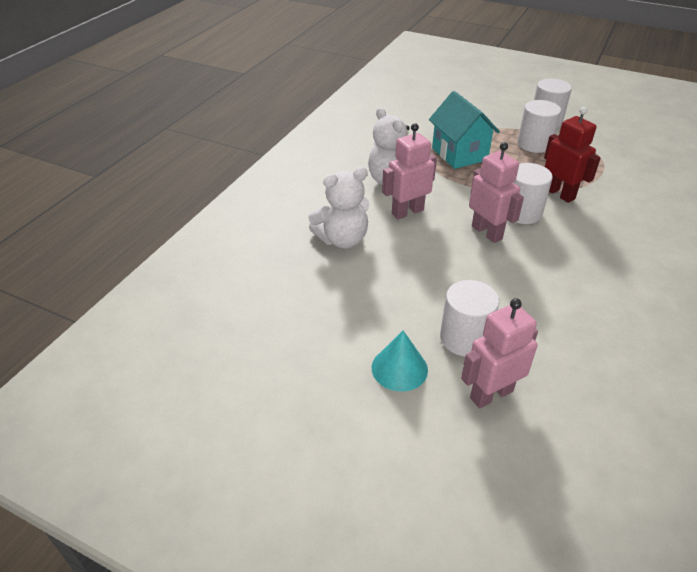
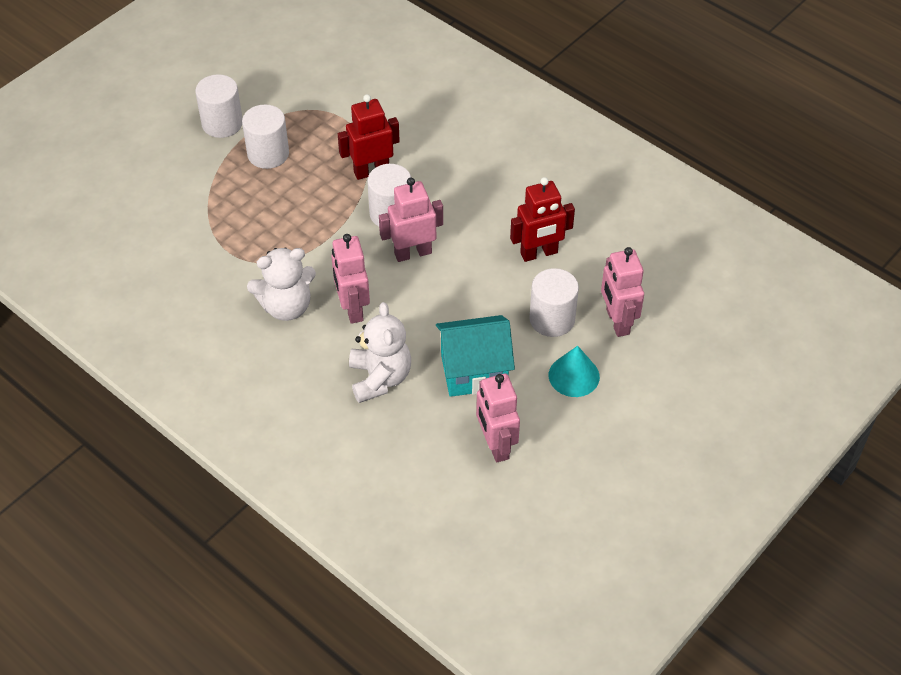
camera: 75 degrees left, 10 degrees up
(293, 324) = (495, 445): none -> pink robot
(459, 154) = (258, 227): turquoise house -> turquoise house (474, 371)
(543, 313) = (539, 253): none -> red robot

